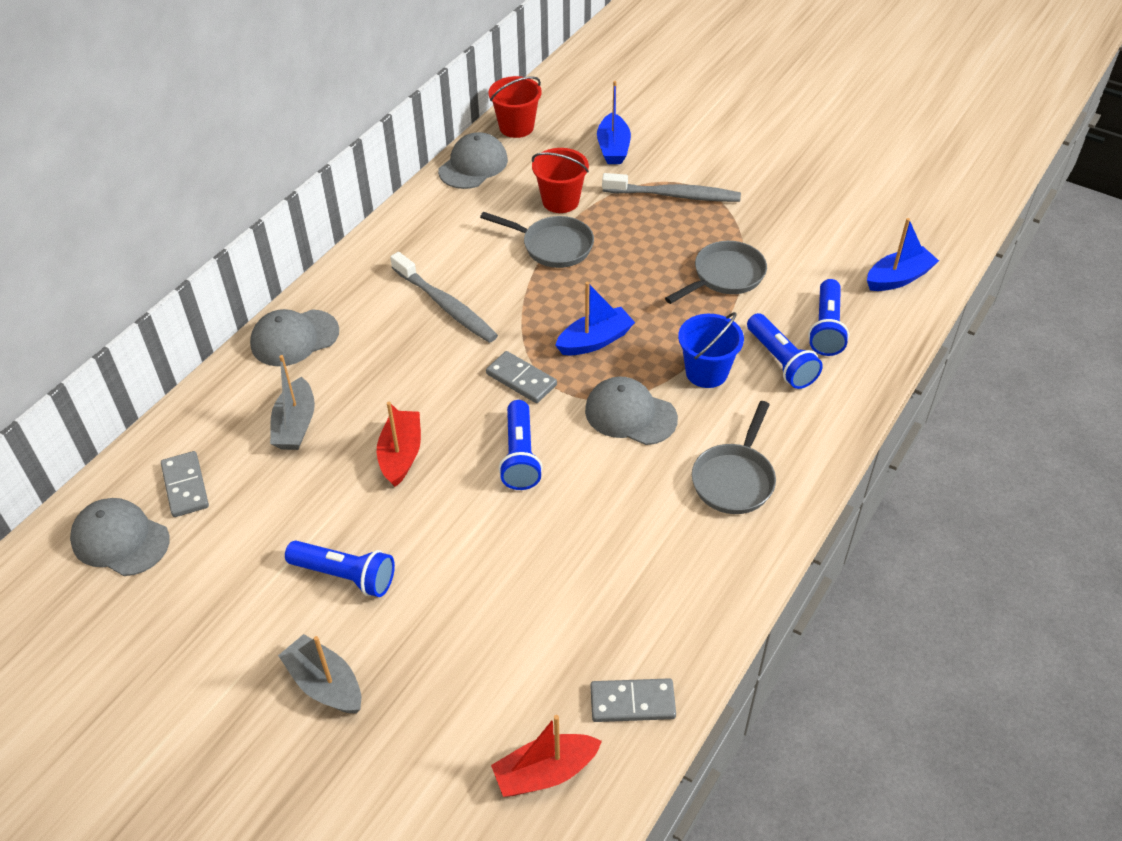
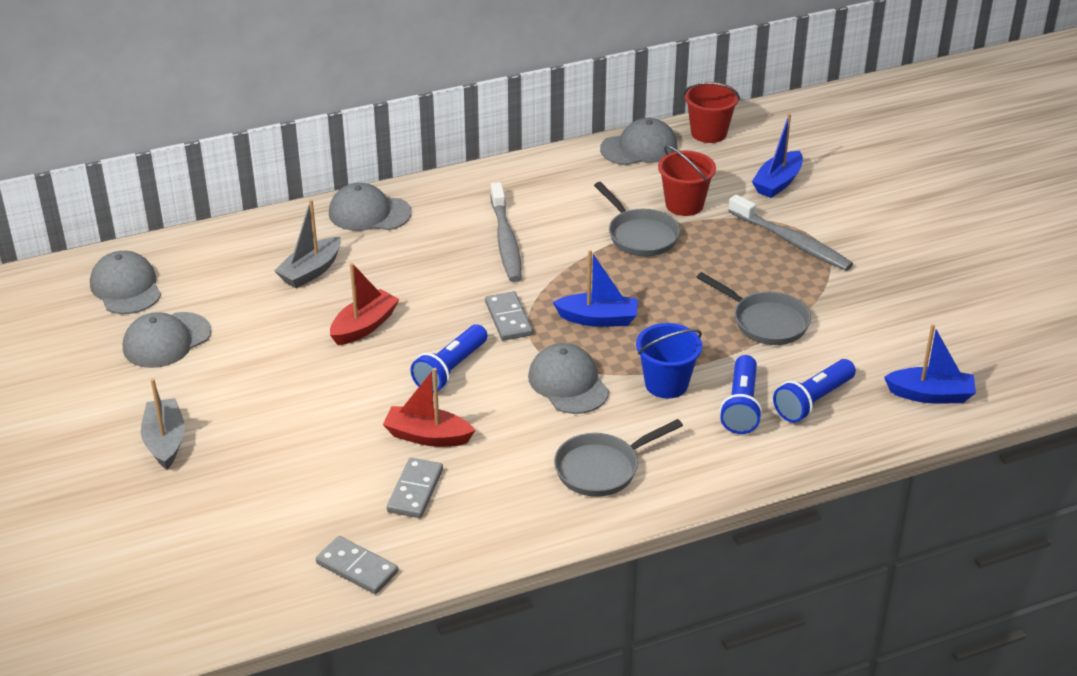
camera: 35 degrees right, 10 degrees down
(185, 486) = (199, 275): grey domino -> grey domino (415, 491)
(220, 574) = (166, 340): none -> grey cap
(345, 575) = (246, 383): blue flashlight -> none
(545, 772) = (251, 574): red boat -> red boat (427, 436)
(725, 276) = (766, 322): grey pan -> grey pan turned 45 degrees clockwise

